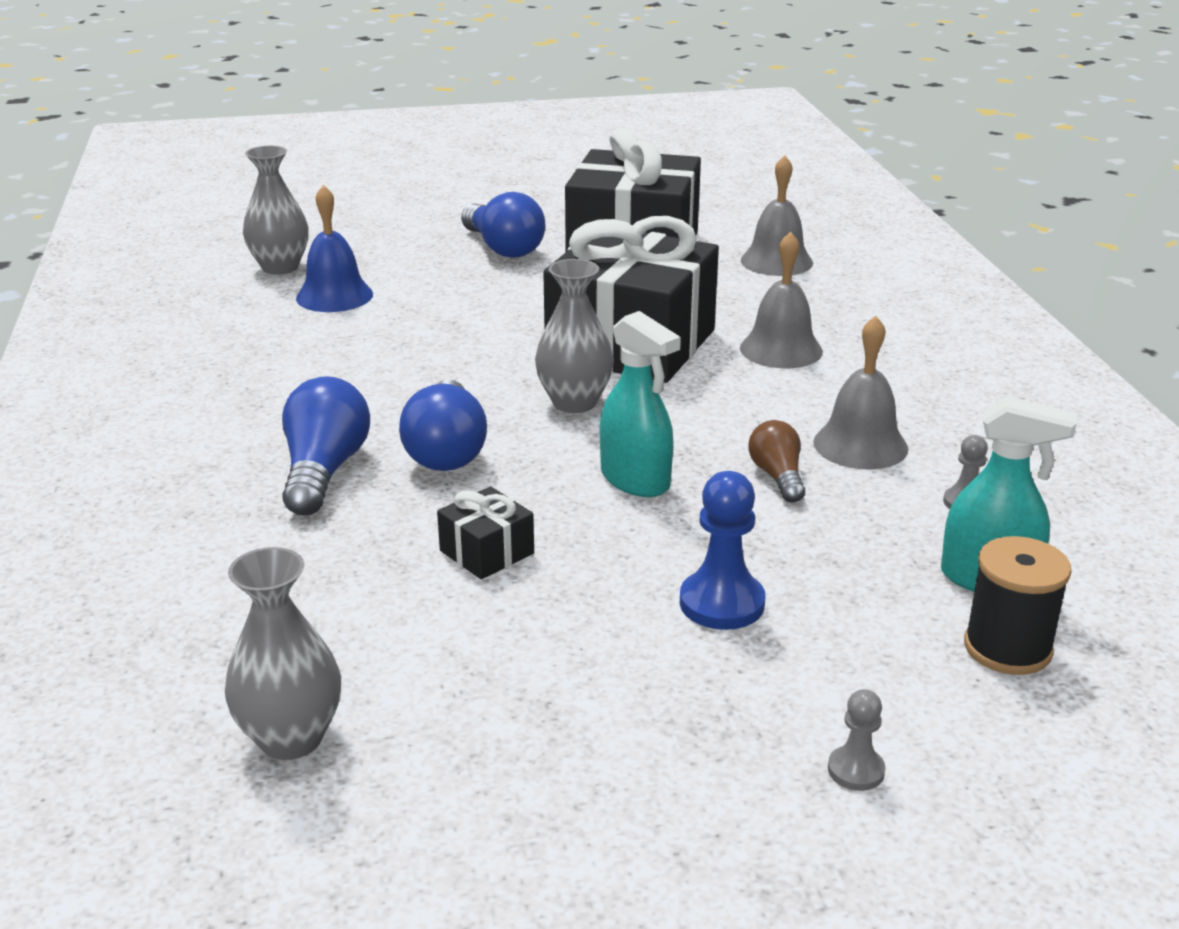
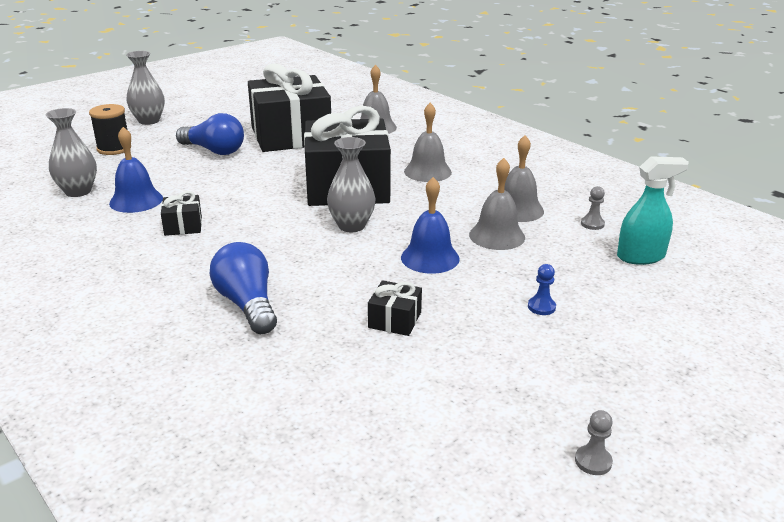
camera: 30 degrees left, 0 degrees up
(291, 738) = (403, 463): grey vase -> grey vase (149, 121)
(356, 344) = (183, 226): none -> black gift
(446, 450) = (308, 271): blue light bulb -> none
(635, 480) = (430, 258): turquoise spray bottle -> blue bell
(722, 603) = (541, 307): blue pawn -> blue pawn, size x0.56
(777, 476) = (497, 236): brown light bulb -> grey bell
(856, 770) = (687, 365): grey pawn -> grey pawn (593, 461)
(1007, 648) = (683, 286): black spool -> black spool (114, 149)

